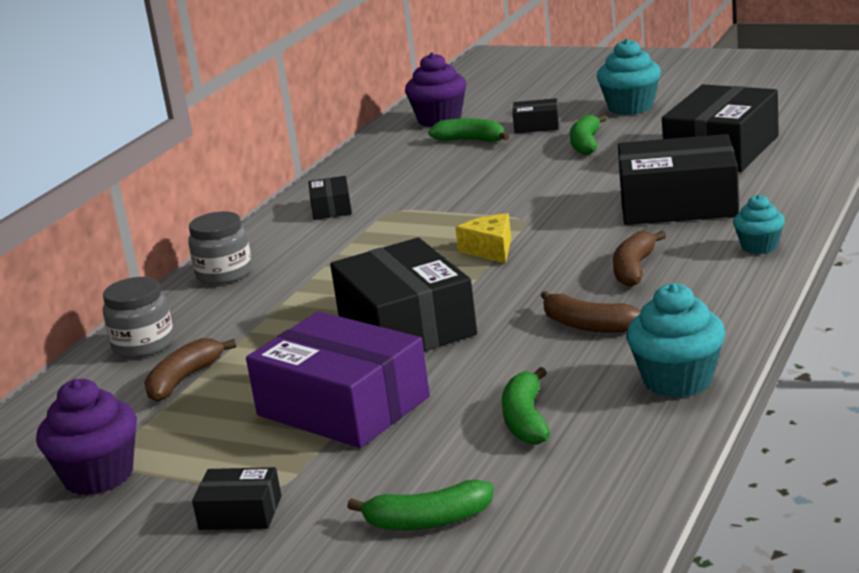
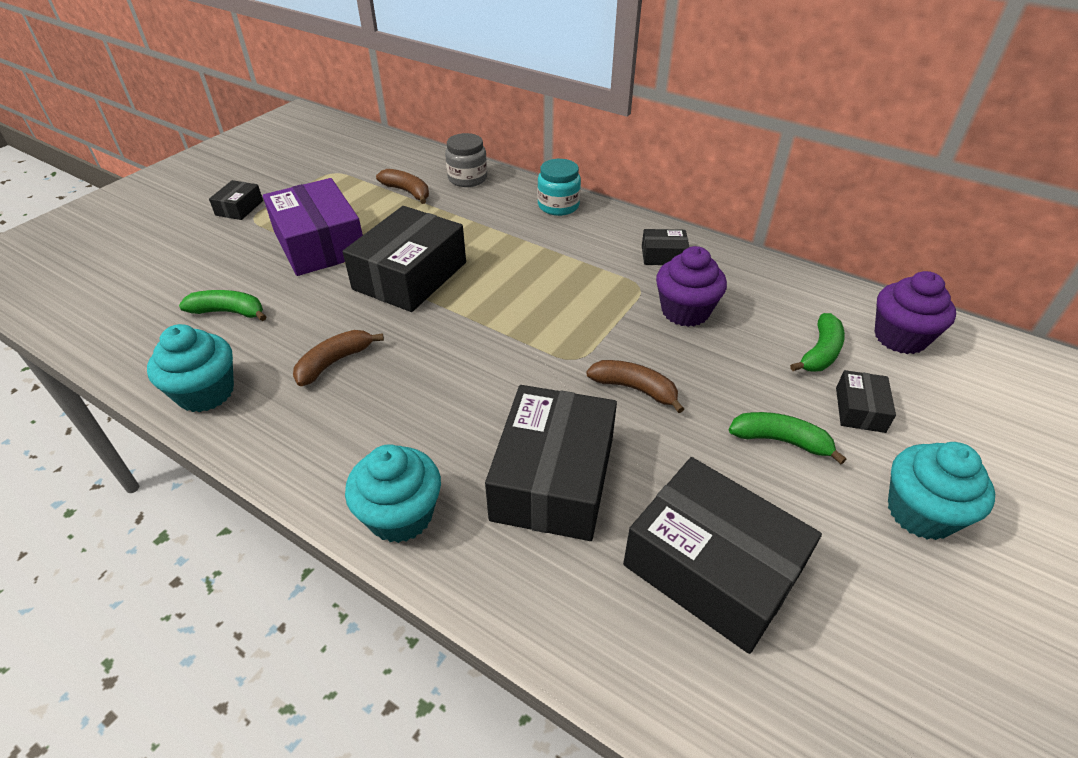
camera: 95 degrees right, 20 degrees up
(98, 476) = (321, 169): purple cupcake -> purple cupcake (685, 311)
(224, 274) = (558, 206): grey jar -> turquoise jar
(343, 406) = (319, 244): purple box -> purple box turned 75 degrees counterclockwise
(406, 325) = (410, 276): black box -> black box turned 45 degrees counterclockwise
(427, 521) = (163, 264): green banana -> none
(490, 250) = (518, 330): yellow cheese -> none
(634, 269) = (417, 410): brown banana -> brown banana (635, 389)
(759, 246) = (401, 515): turquoise cupcake -> turquoise cupcake, size x1.63

